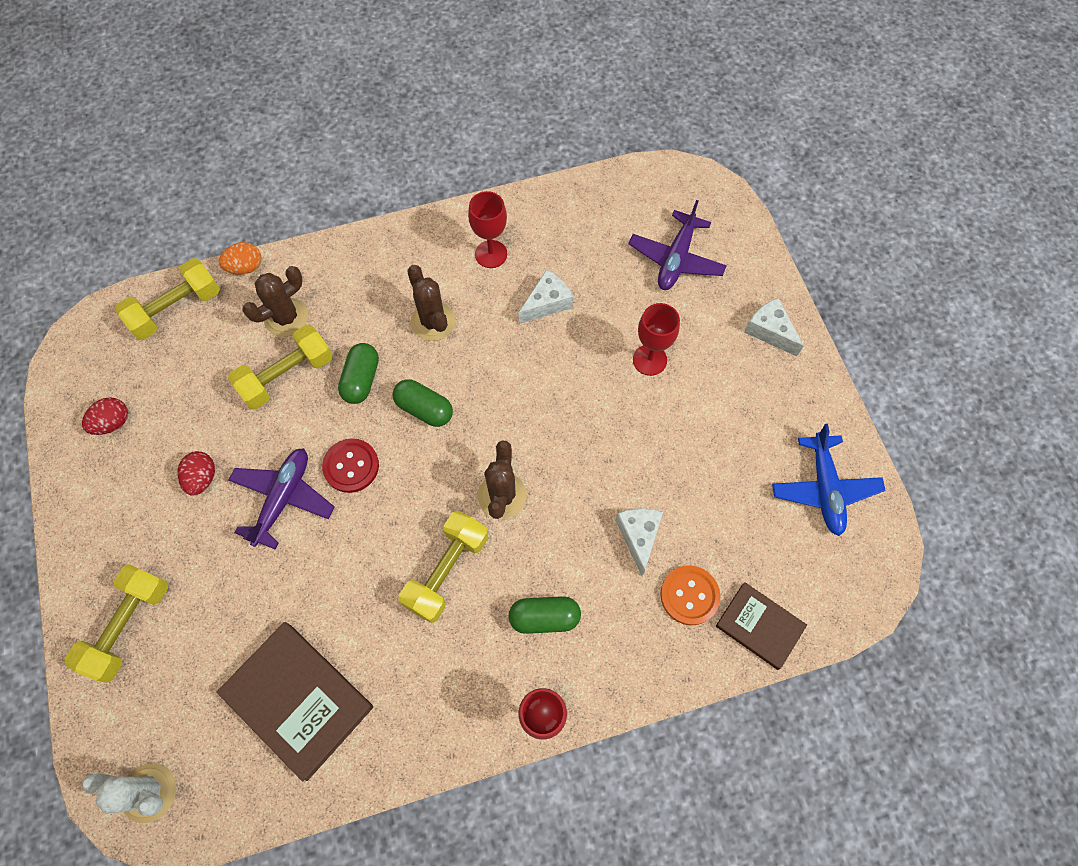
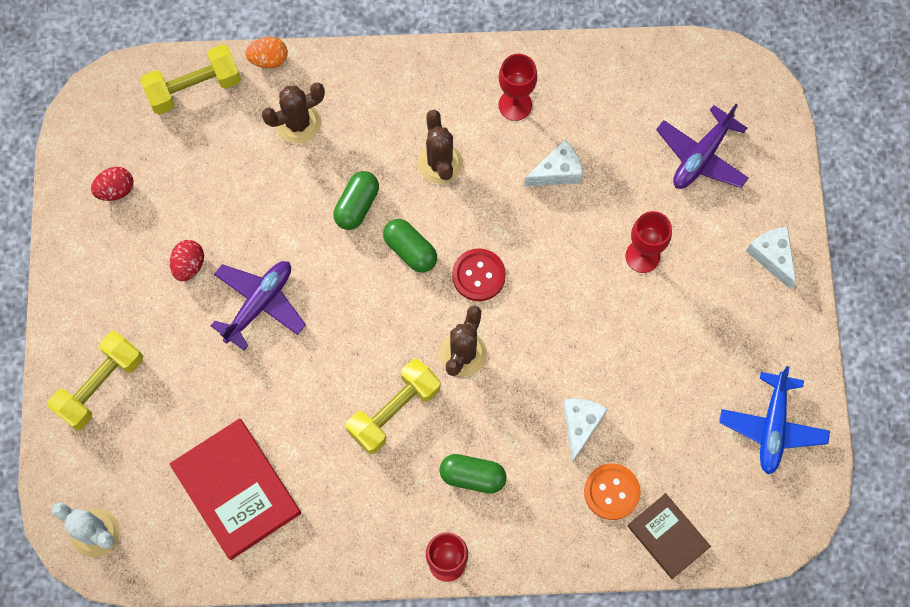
camera: 15 degrees right, 5 degrees up
(287, 376) = (287, 184): yellow dumbbell -> none
(298, 700) = (236, 489): brown book -> red book
(351, 466) = (328, 289): red button -> red button (478, 275)

